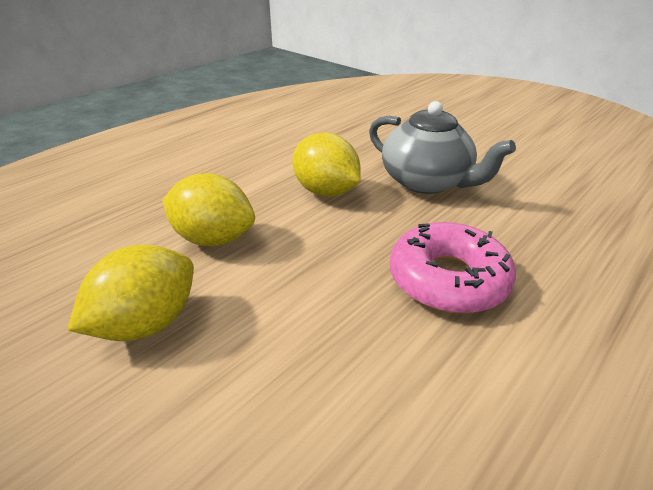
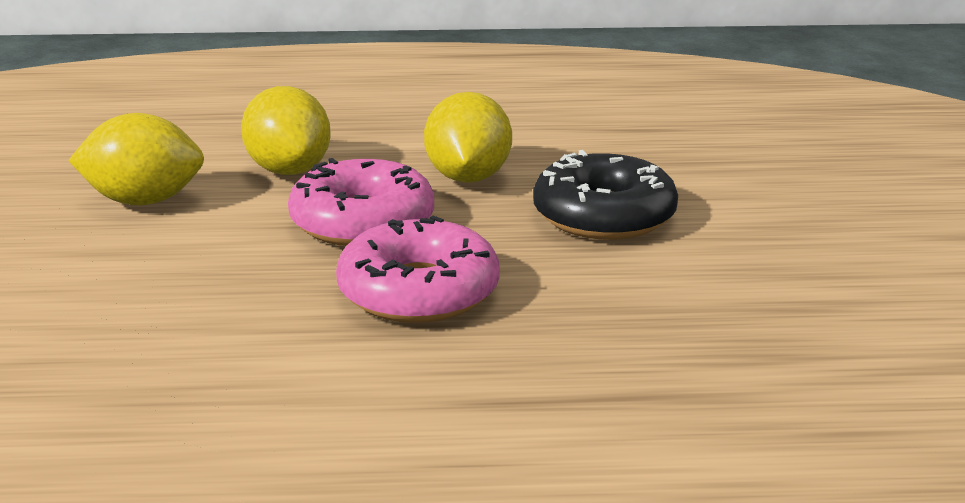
camera: 45 degrees right, 10 degrees down
(328, 250) = (362, 222): none -> pink donut
(427, 182) = (604, 215): grey teapot -> black donut

